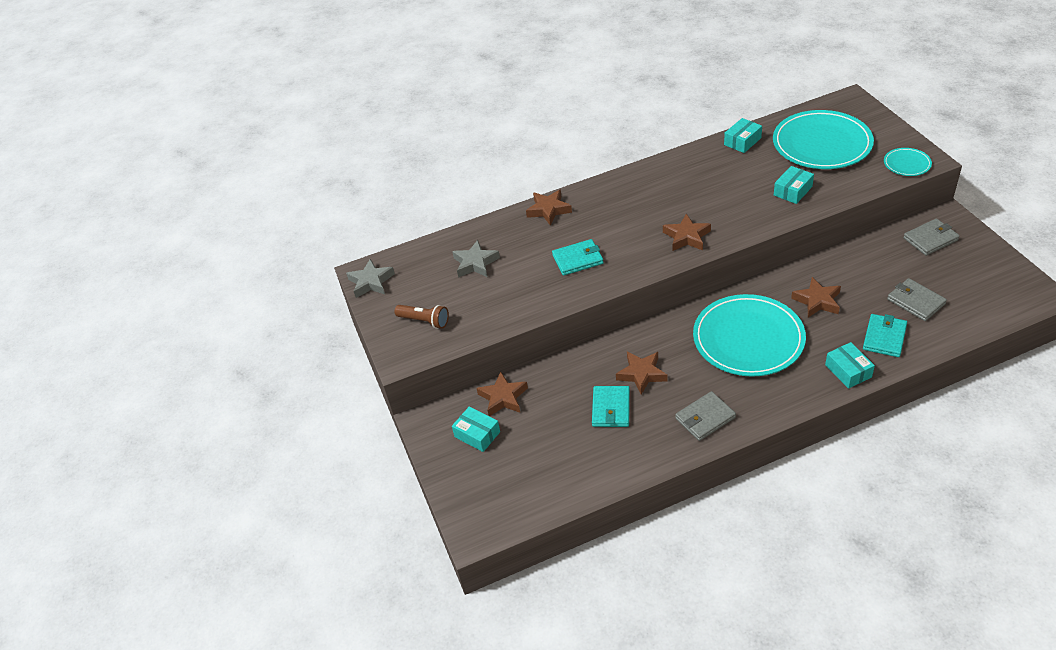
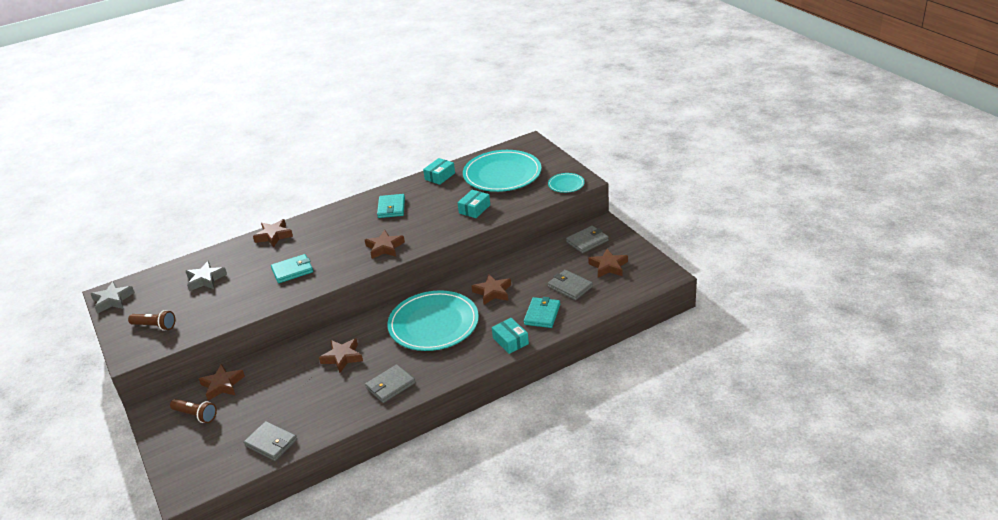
camera: 10 degrees left, 10 degrees down
(477, 434) = (196, 415): turquoise box -> brown flashlight
(570, 480) = (271, 443): none -> grey wallet
(611, 408) = (313, 385): turquoise wallet -> turquoise wallet (391, 208)
(962, 277) = (608, 266): none -> brown star

